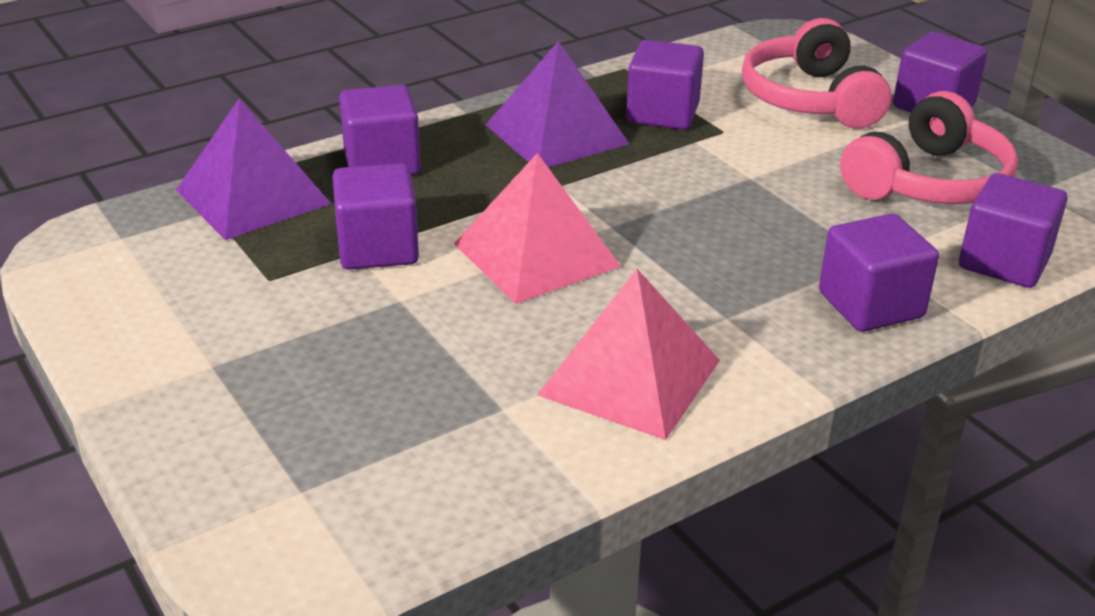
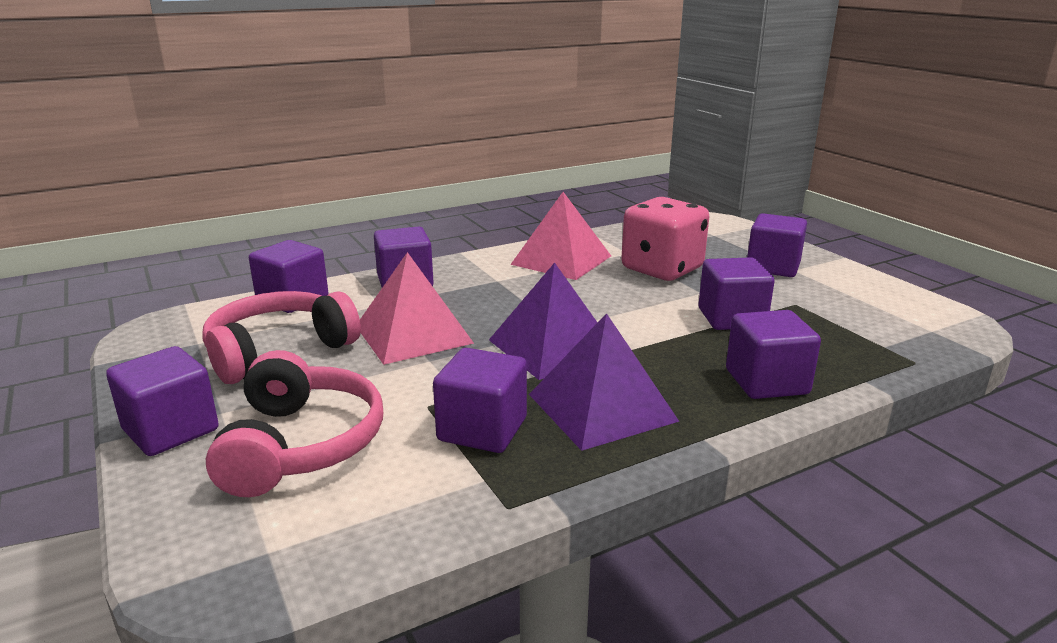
camera: 175 degrees left, 10 degrees down
(244, 370) = (773, 267): none -> purple cube
(252, 196) = (860, 356): purple pyramid -> purple pyramid (553, 346)
(448, 356) = (662, 269): none -> pink dice
(536, 254) = (615, 312): pink pyramid -> pink pyramid (413, 334)

